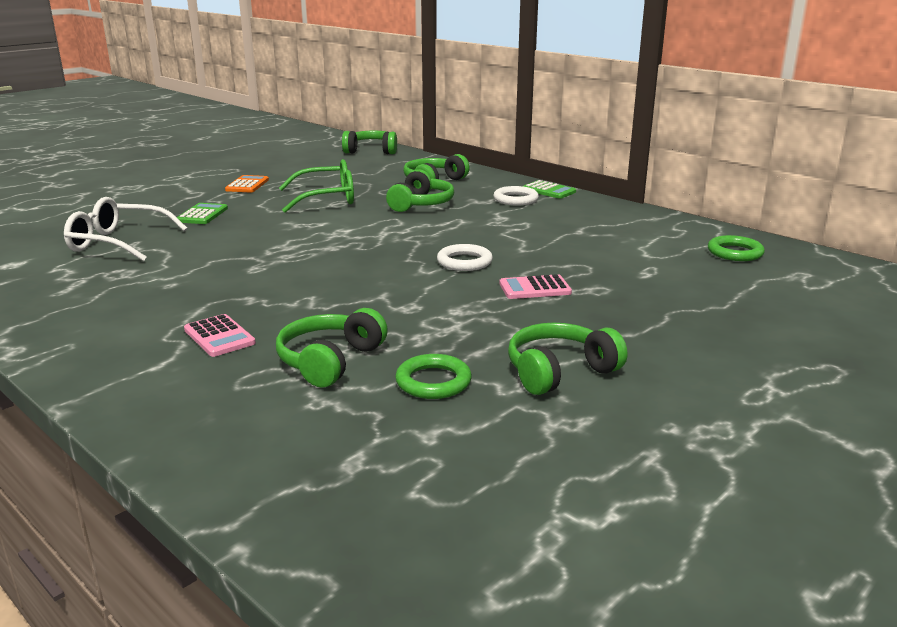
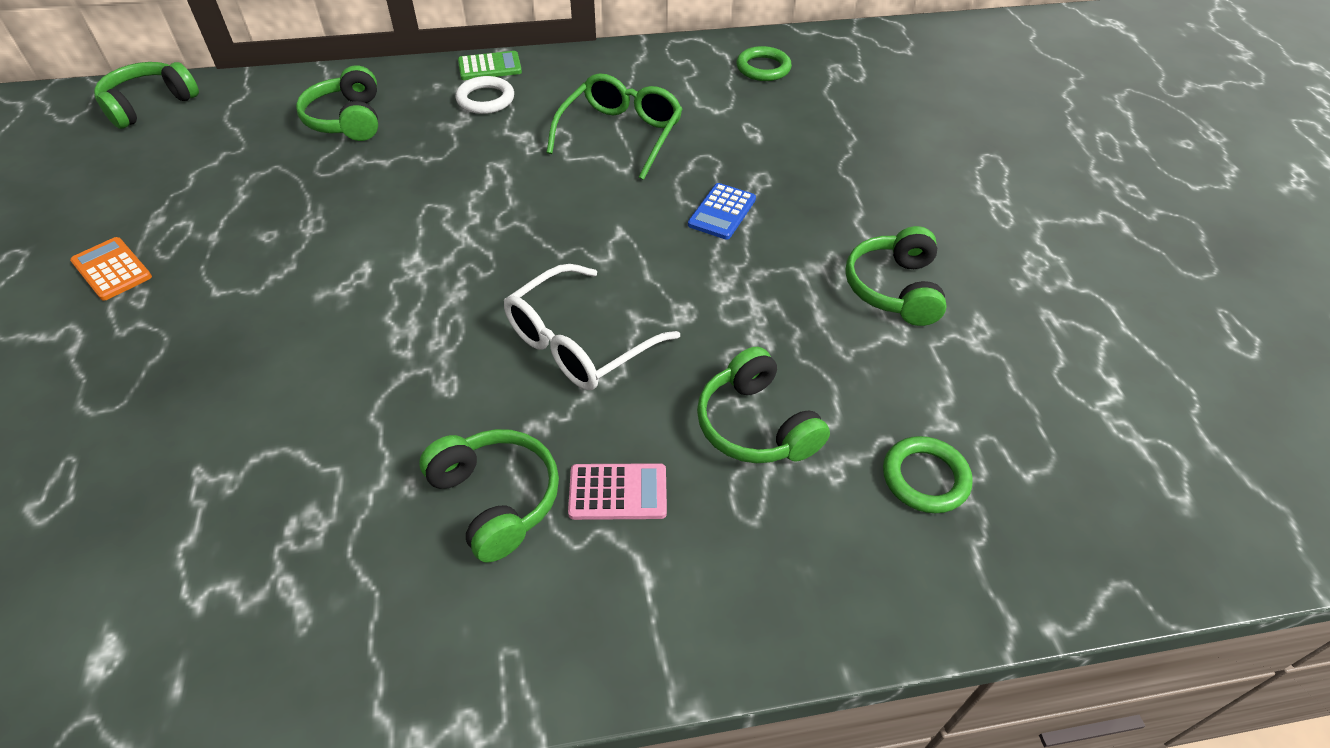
camera: 55 degrees left, 25 degrees up
(118, 243) = (174, 493): white glasses -> white glasses (578, 343)
(202, 215) = (177, 361): green calculator -> none
(327, 198) = (281, 224): green glasses -> green glasses (621, 134)
(421, 204) = (408, 165): green headphones -> green headphones (496, 499)
(433, 382) = (854, 373): green ring -> green ring (925, 478)
(464, 262) = (612, 220): white ring -> none
(534, 288) = (722, 212): pink calculator -> blue calculator

